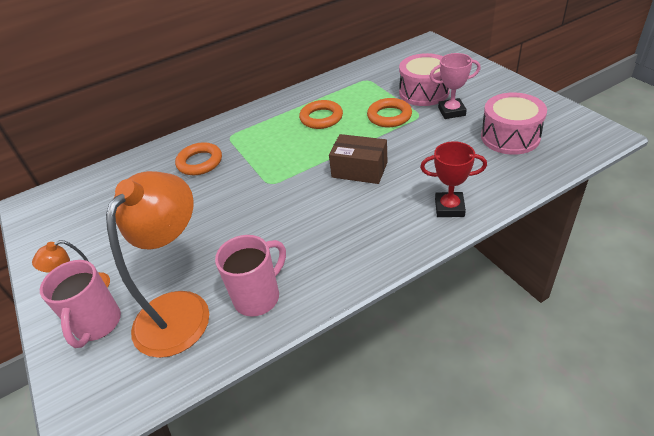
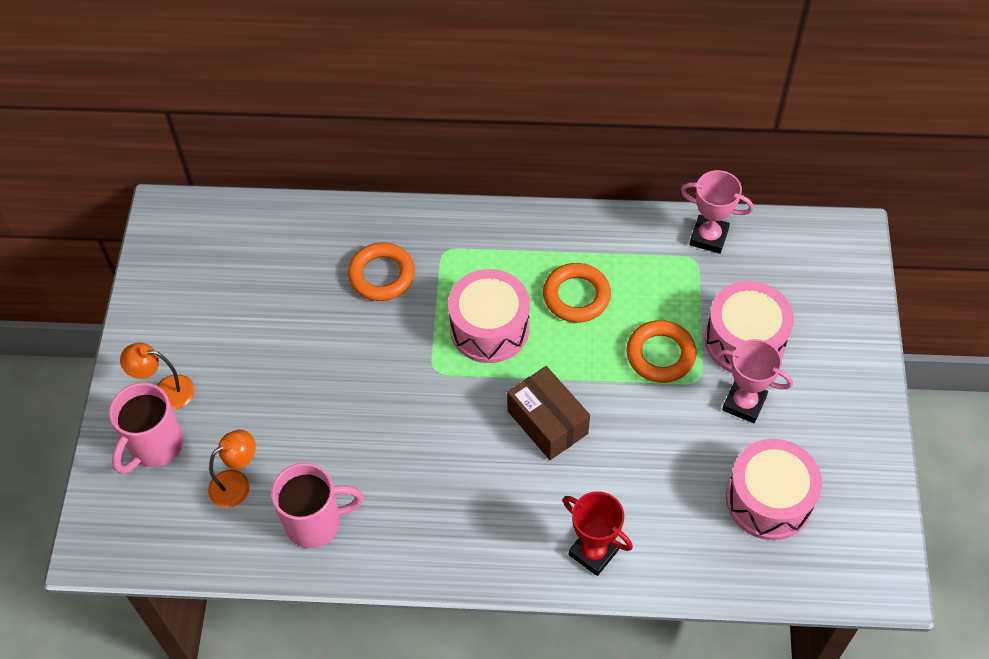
camera: 30 degrees right, 15 degrees up
(180, 309) = (237, 483): orange lamp -> orange lamp, size x0.46
(286, 151) = (489, 328): none -> pink drum
(364, 70) = (709, 237): none -> pink trophy

